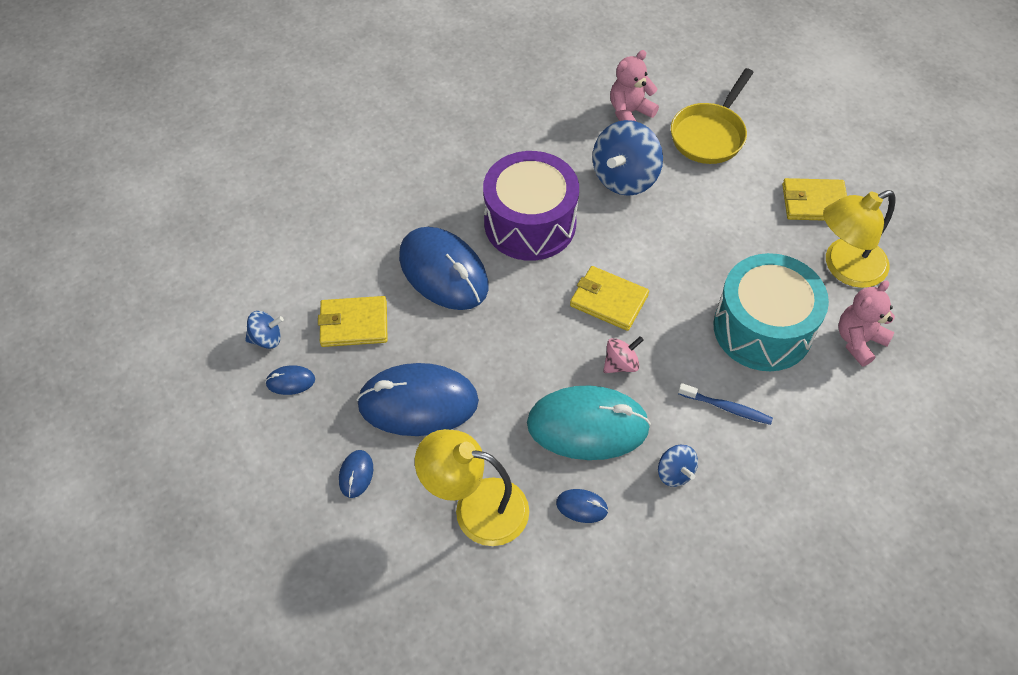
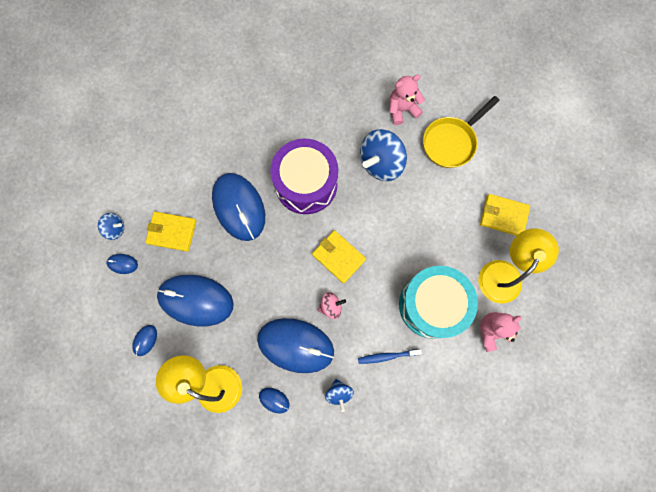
camera: 15 degrees right, 20 degrees up
(587, 425) = (295, 345): turquoise mouse -> blue mouse
(726, 407) = (387, 356): blue toothbrush -> blue toothbrush turned 135 degrees clockwise
(845, 268) = (504, 273): yellow lamp -> yellow lamp turned 135 degrees clockwise

